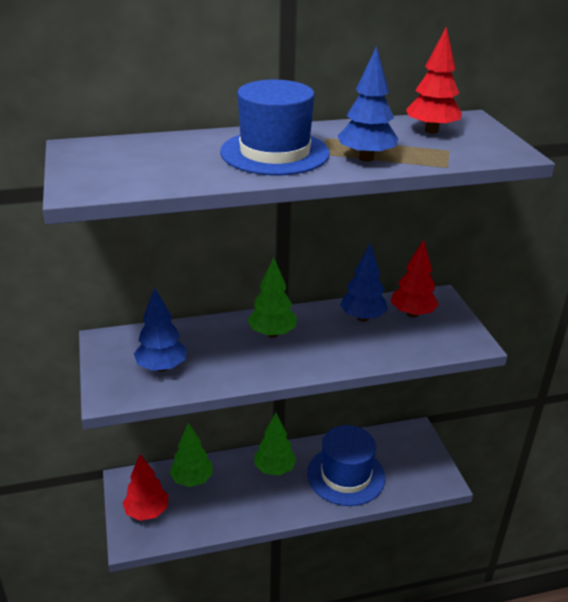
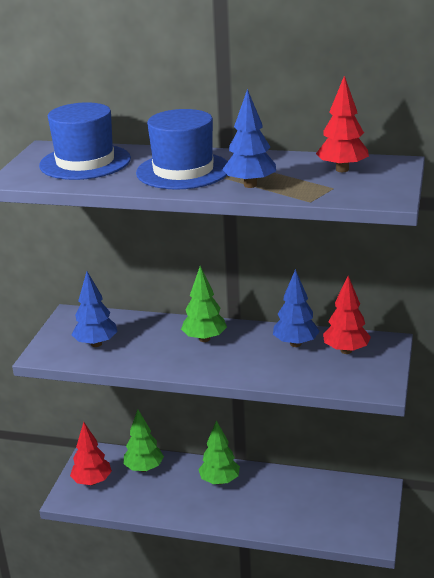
camera: 30 degrees right, 5 degrees down
(346, 475) = (280, 505): blue hat -> blue hat (85, 162)

